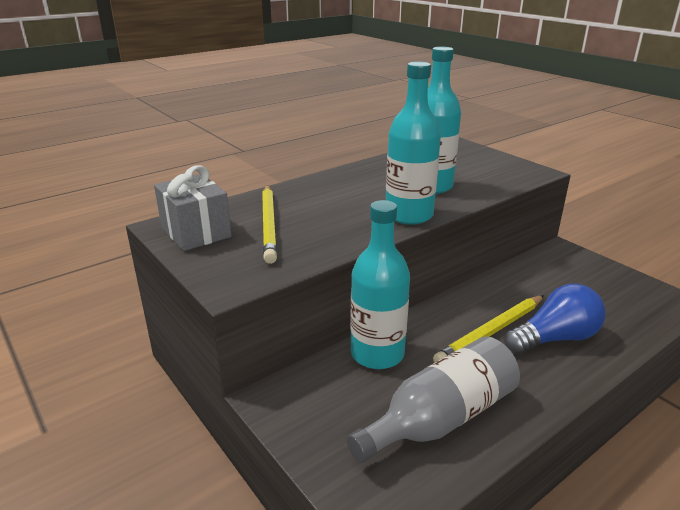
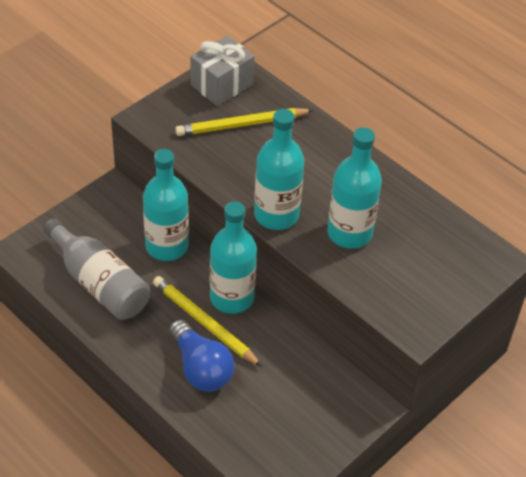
camera: 80 degrees right, 20 degrees up
(452, 312) = (232, 298): none -> turquoise bottle

